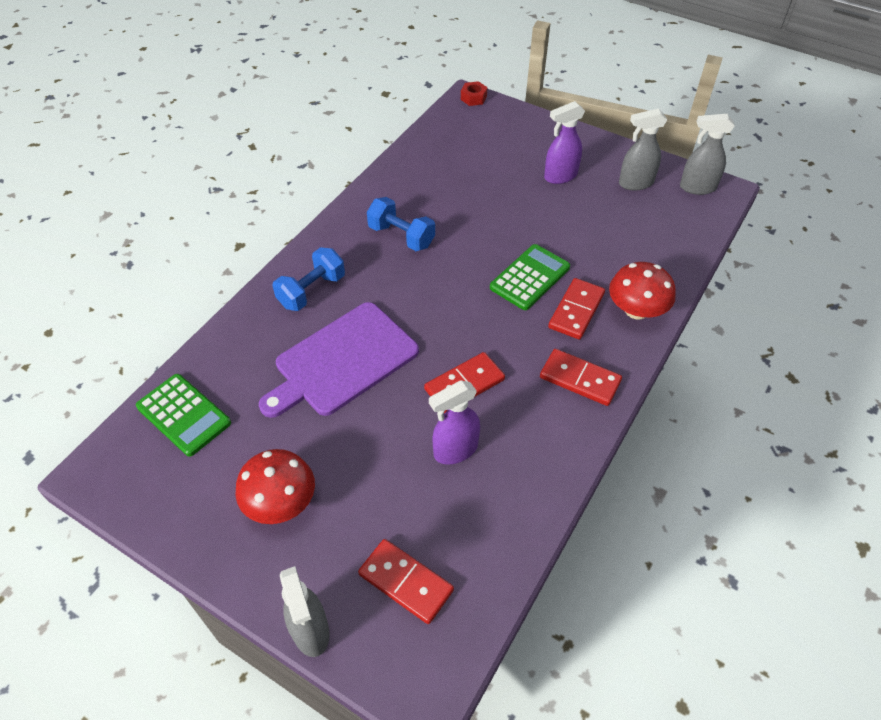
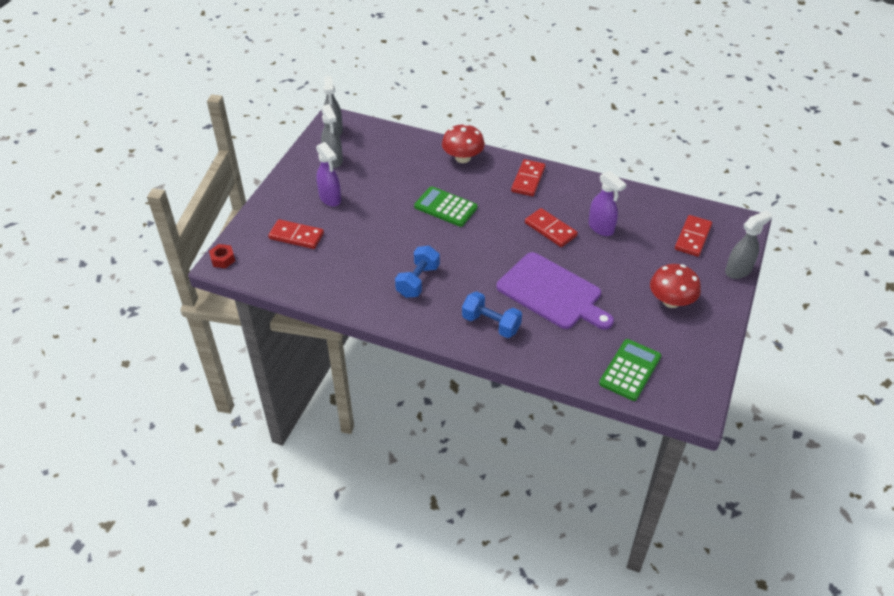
camera: 100 degrees left, 5 degrees down
(576, 311) = (471, 184): red domino -> red domino (296, 236)

